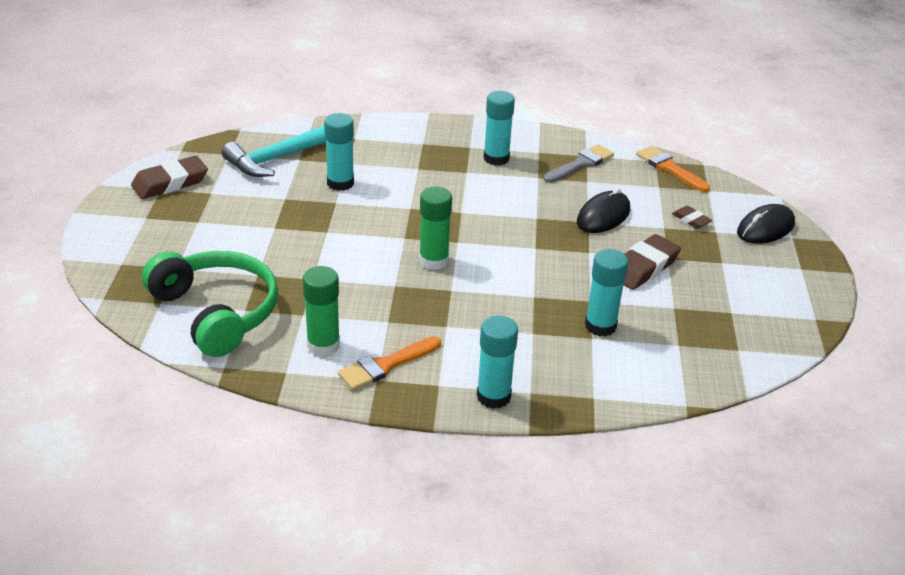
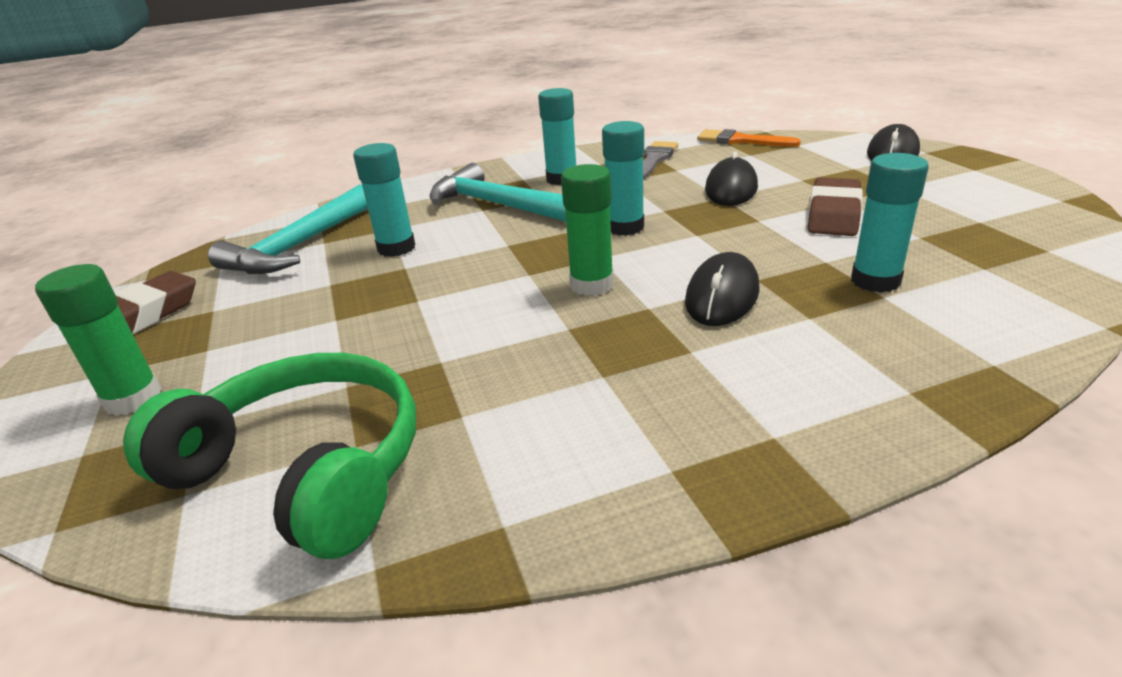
camera: 20 degrees left, 5 degrees down
(323, 345) = (534, 450): green glue stick -> green glue stick (133, 399)
(385, 365) = (663, 441): orange brush -> none
(431, 168) = (497, 205): none -> turquoise hammer
(493, 396) = (872, 419): turquoise glue stick -> turquoise glue stick (625, 227)
(500, 299) = (722, 296): none -> black mouse
(691, 220) = (818, 167): brown eraser -> none

